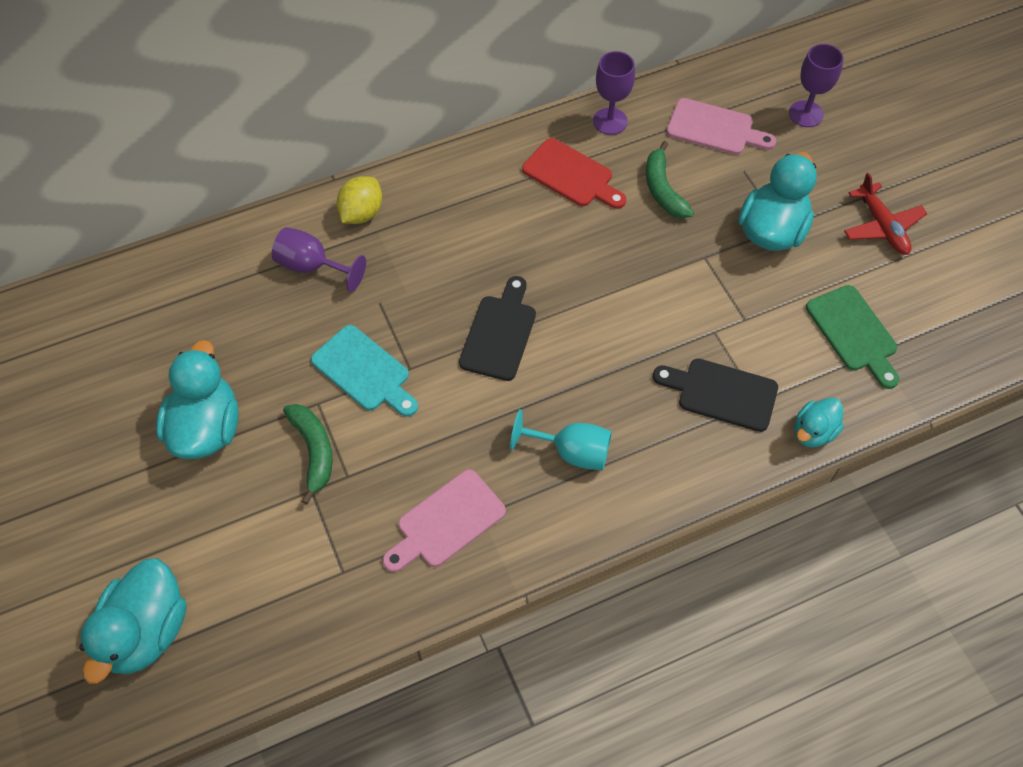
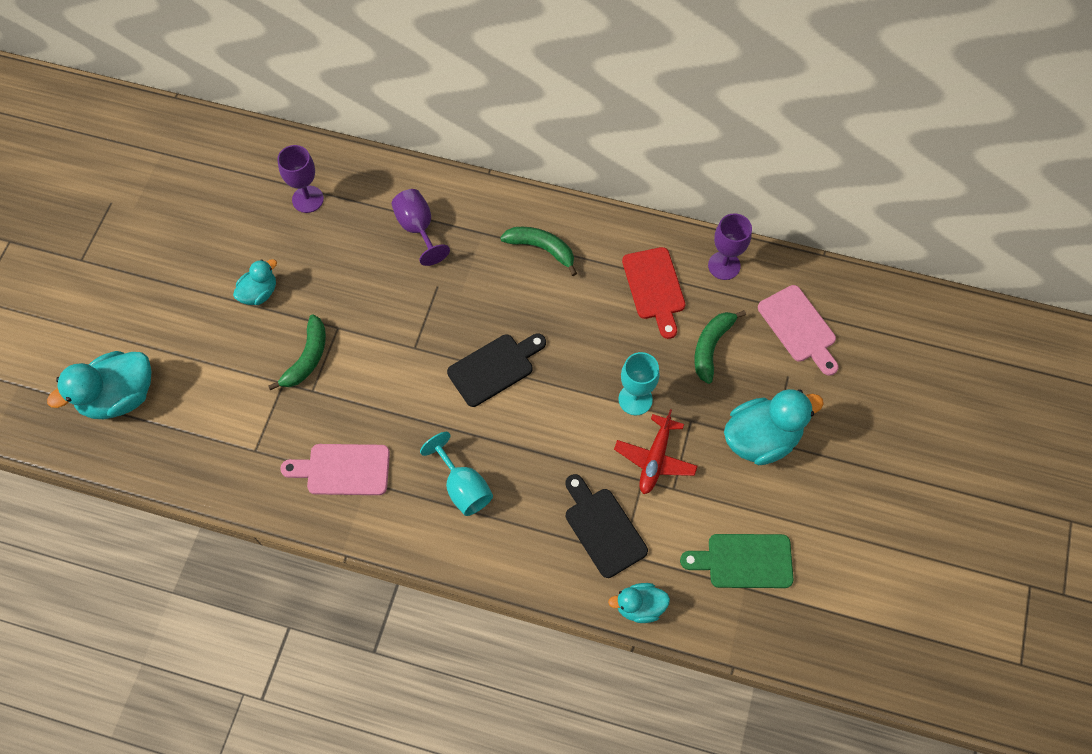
camera: 40 degrees right, 5 degrees up
(206, 428) = (259, 293): turquoise duck -> turquoise duck, size x0.57
(361, 213) = (484, 212): yellow lemon -> none
(364, 371) = (385, 328): turquoise cutting board -> none
(444, 208) = (542, 249): none -> green banana
(644, 272) = (635, 399): none -> turquoise goblet
(806, 114) = (884, 367): purple goblet -> purple goblet (308, 199)
(854, 333) = (744, 561): green cutting board -> green cutting board turned 75 degrees clockwise
(882, 226) = (852, 499): red plane -> red plane (655, 459)

